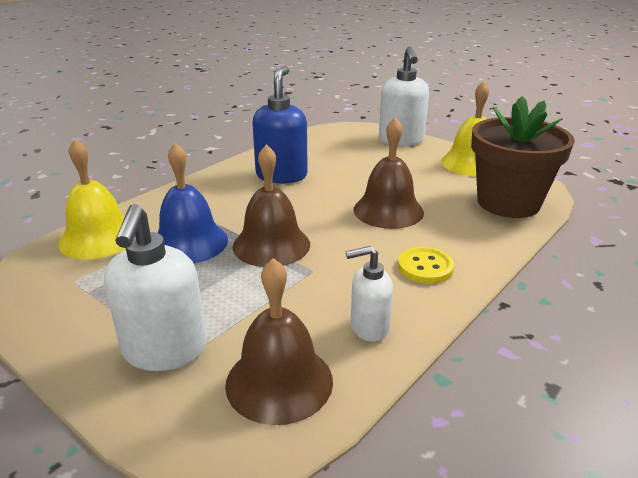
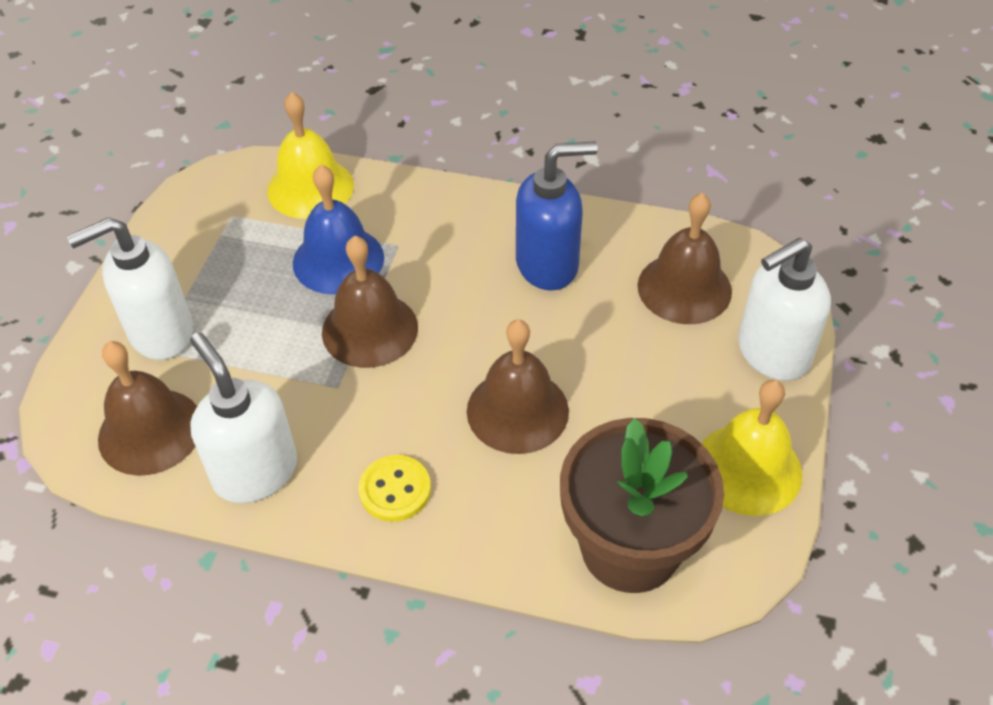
camera: 65 degrees right, 20 degrees up
(338, 147) = (684, 288): none -> brown bell
(369, 327) = (255, 472): white soap dispenser -> white soap dispenser, size x1.66

